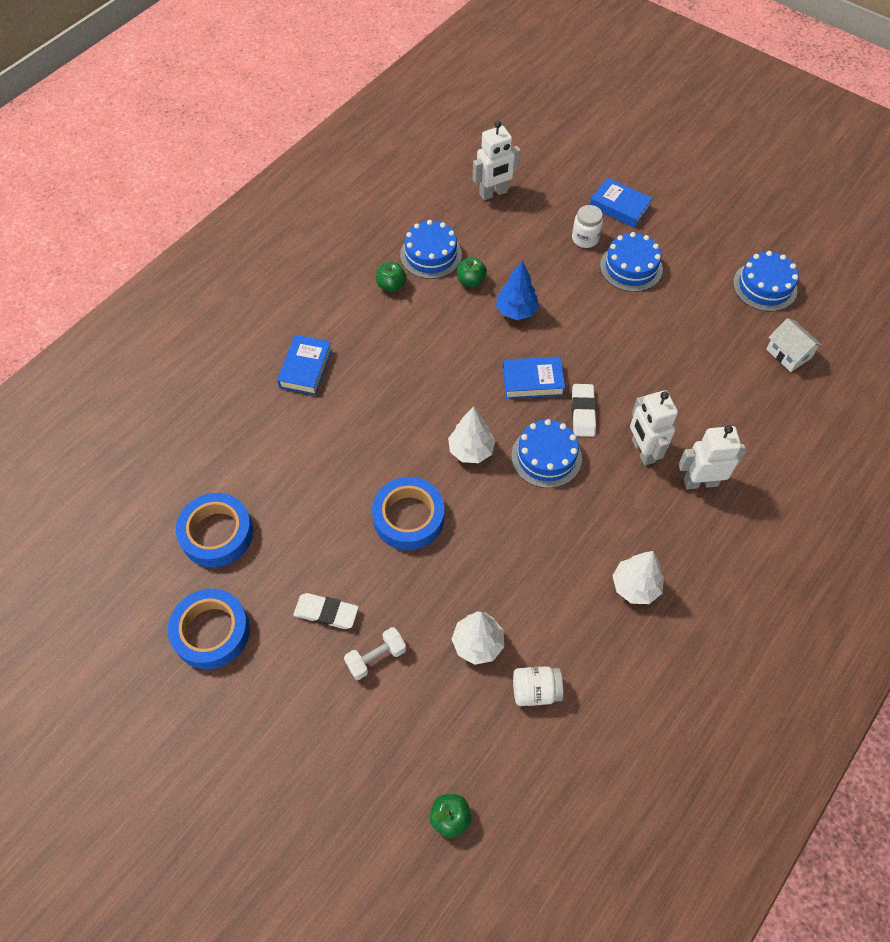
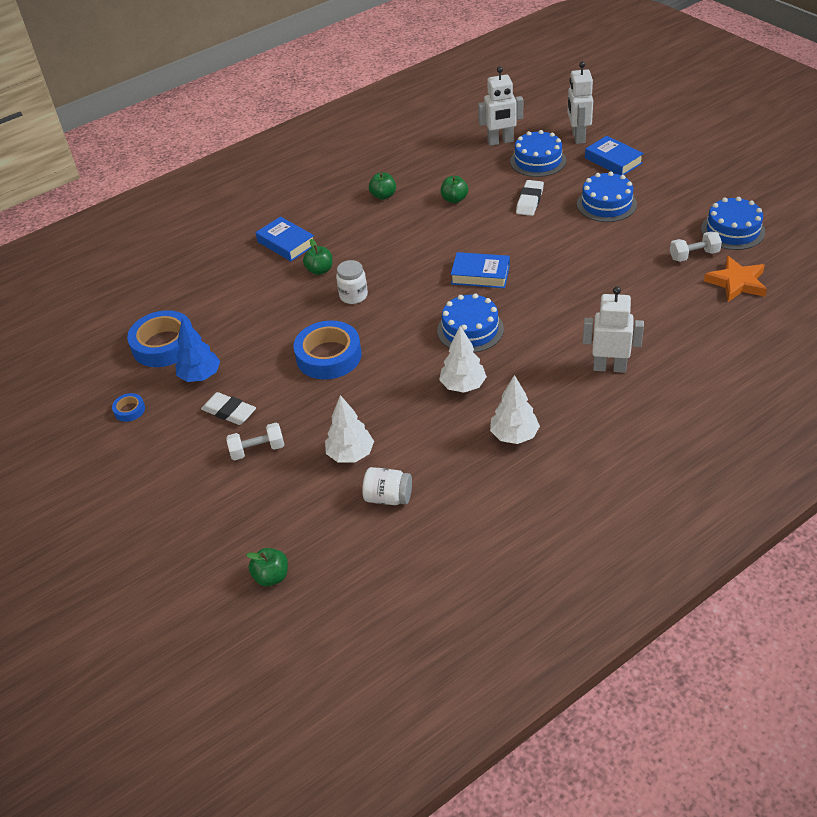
camera: 20 degrees right, 15 degrees down
(211, 632) = (129, 410): blue tape -> blue tape, size x0.46
(305, 368) = (286, 243): blue book -> blue book turned 75 degrees counterclockwise
(357, 401) = (320, 270): none -> green apple
(431, 255) = (427, 178): blue cake -> blue cake (538, 161)
(471, 450) = (404, 316): white tree -> white tree (463, 386)
(516, 311) = (486, 224): blue tree -> blue tree (200, 376)
(583, 412) = (517, 302): white eraser -> white eraser (529, 201)
(585, 238) = (571, 180): white jar -> white jar (353, 296)
(642, 451) = (562, 337): white robot -> white robot (578, 137)
(737, 324) = (694, 255): none -> white dumbbell
(788, 354) = (737, 283): white house -> orange star

